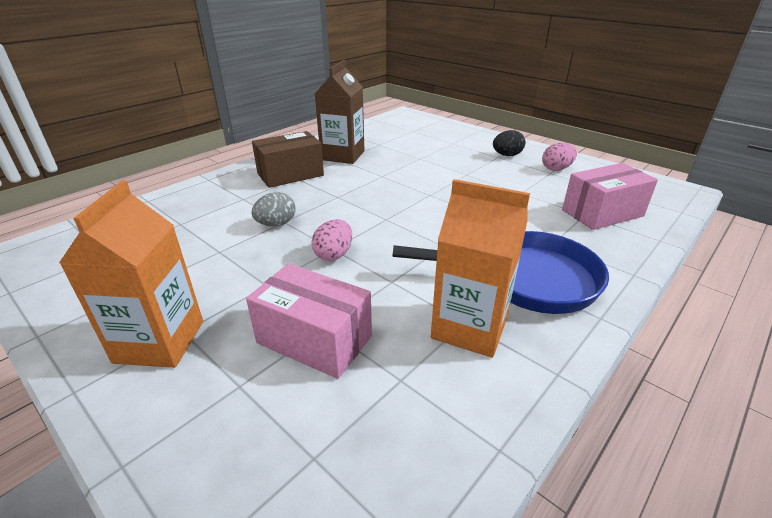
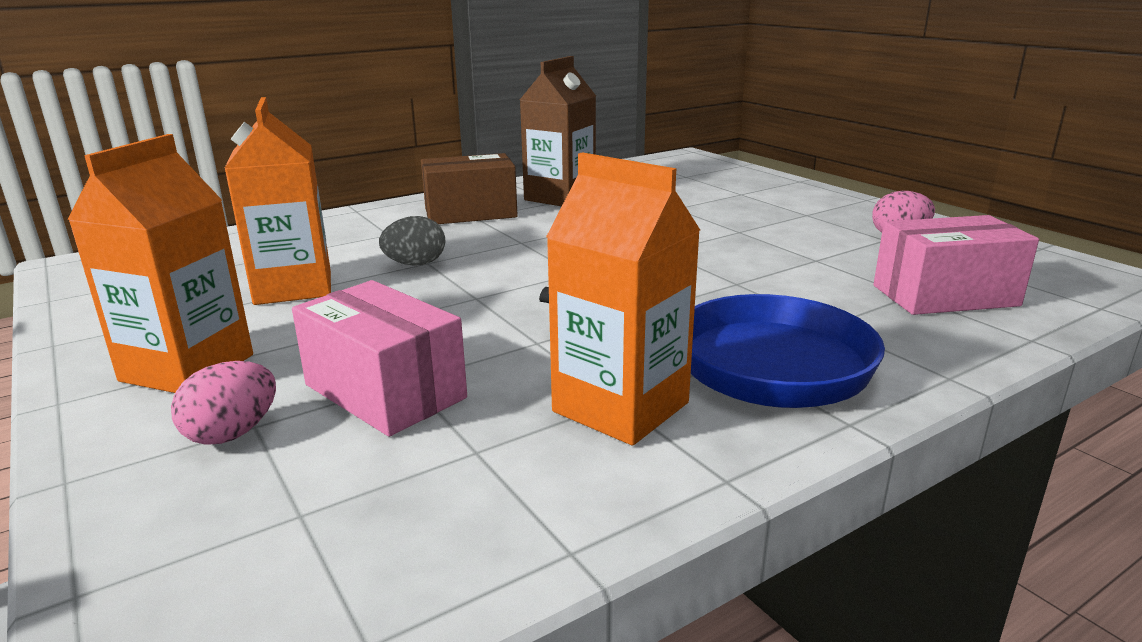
camera: 15 degrees right, 10 degrees down
(200, 255) = (293, 287): none -> orange carton
(334, 255) = (473, 304): pink egg -> pink egg (232, 433)
(507, 155) = (823, 213): black egg -> none

